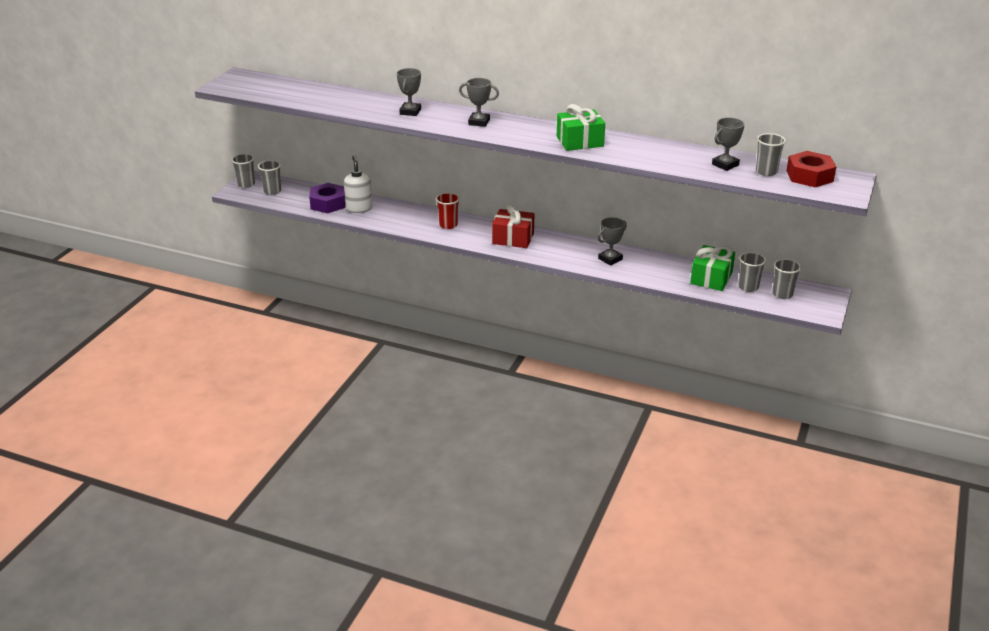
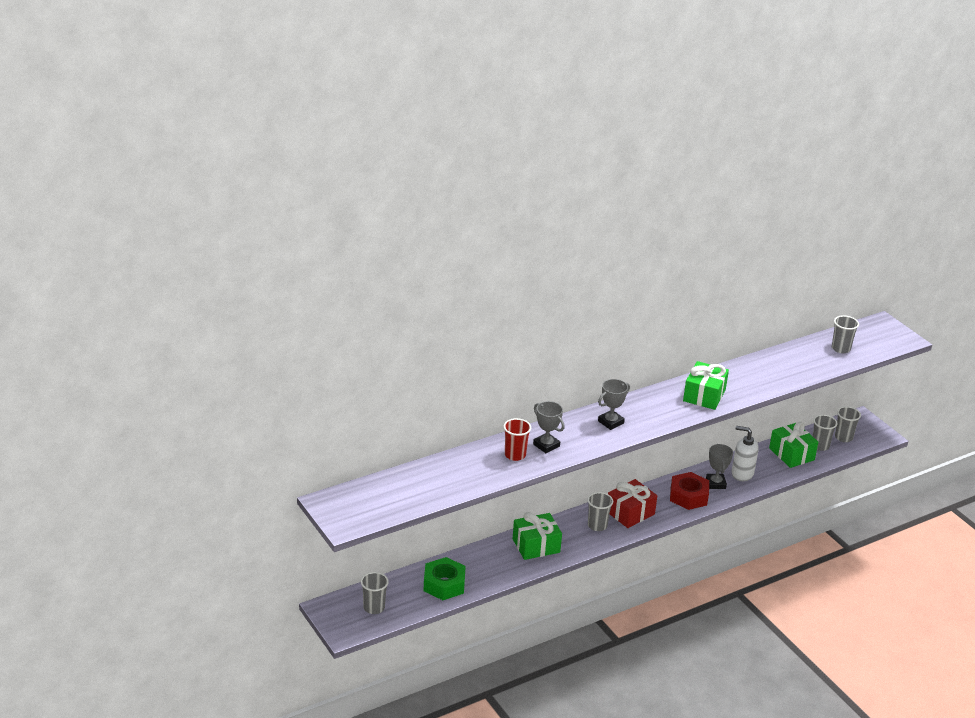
camera: 55 degrees left, 0 degrees up
(246, 184) = (336, 618): grey cup -> grey cup (597, 525)
(328, 204) = (444, 584): purple nut -> green nut
(359, 208) = (476, 570): white soap dispenser -> white soap dispenser (742, 474)
(418, 218) = (536, 546): none -> green gift
(448, 225) = (567, 535): red cup -> red cup (515, 455)
(725, 165) = (812, 358): grey trophy -> none
(809, 176) = (864, 336): red nut -> red nut (688, 496)

